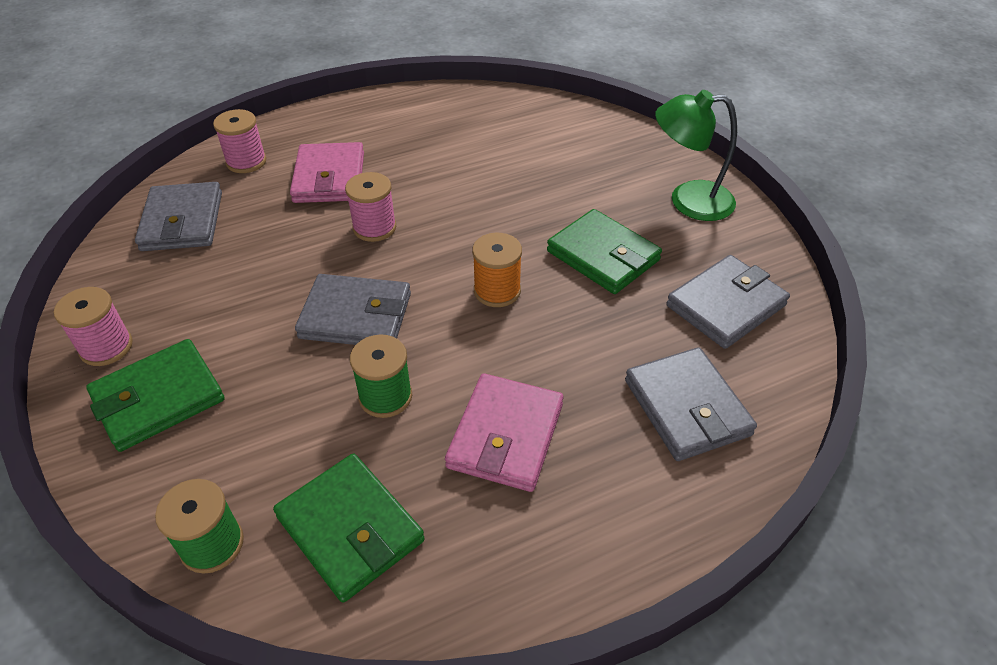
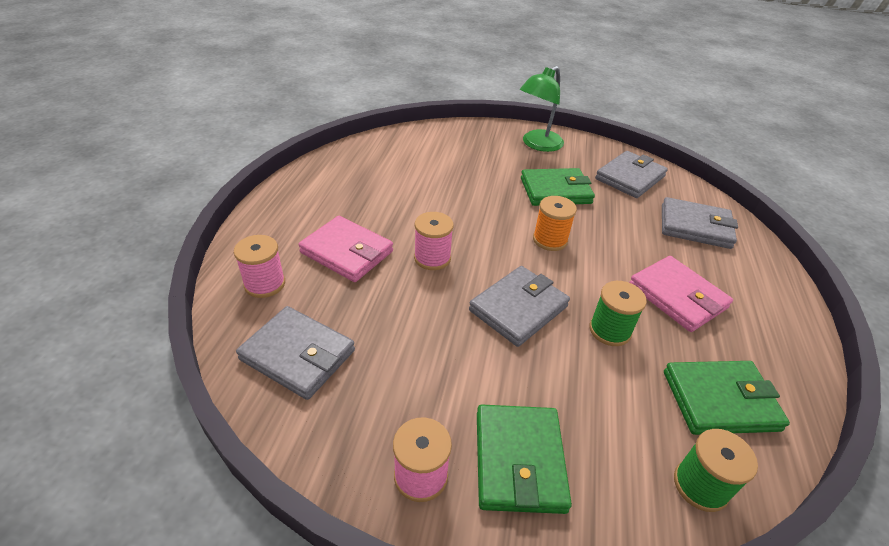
camera: 55 degrees left, 5 degrees down
(726, 305) = (630, 178): grey wallet -> grey wallet turned 45 degrees clockwise

